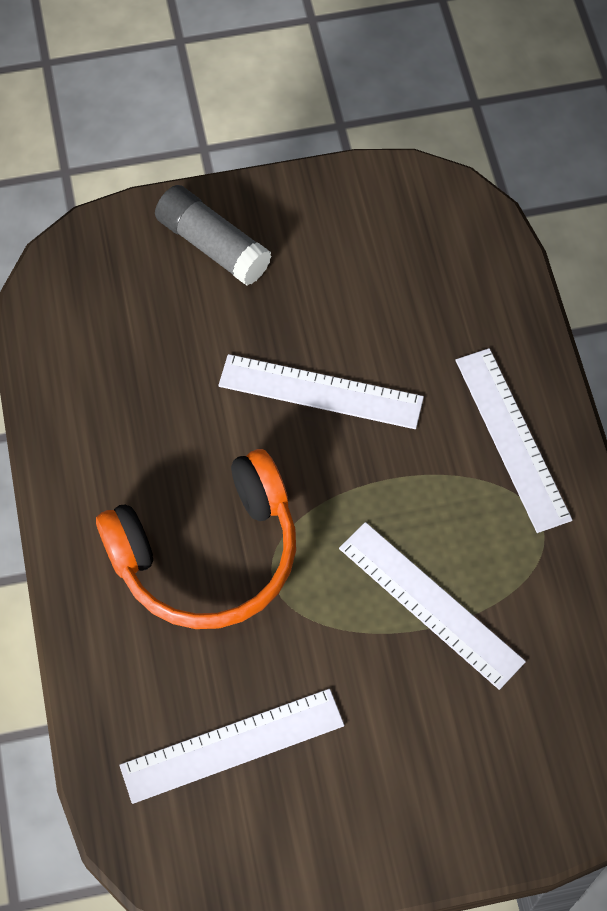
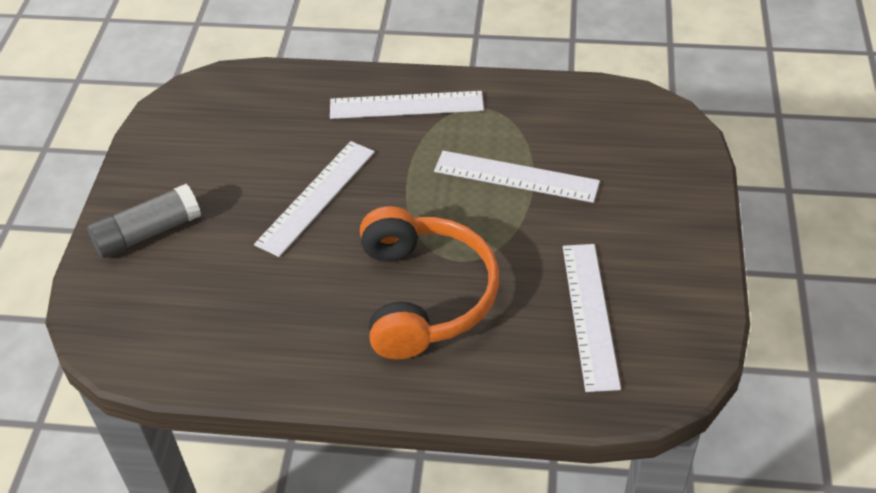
camera: 70 degrees left, 15 degrees down
(430, 604) = (516, 177): white ruler -> white ruler turned 45 degrees clockwise

